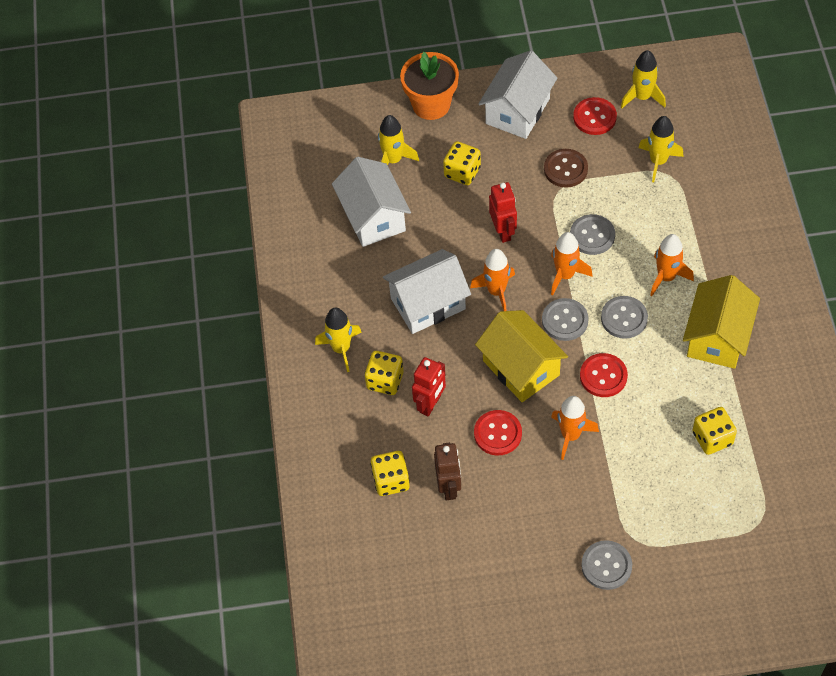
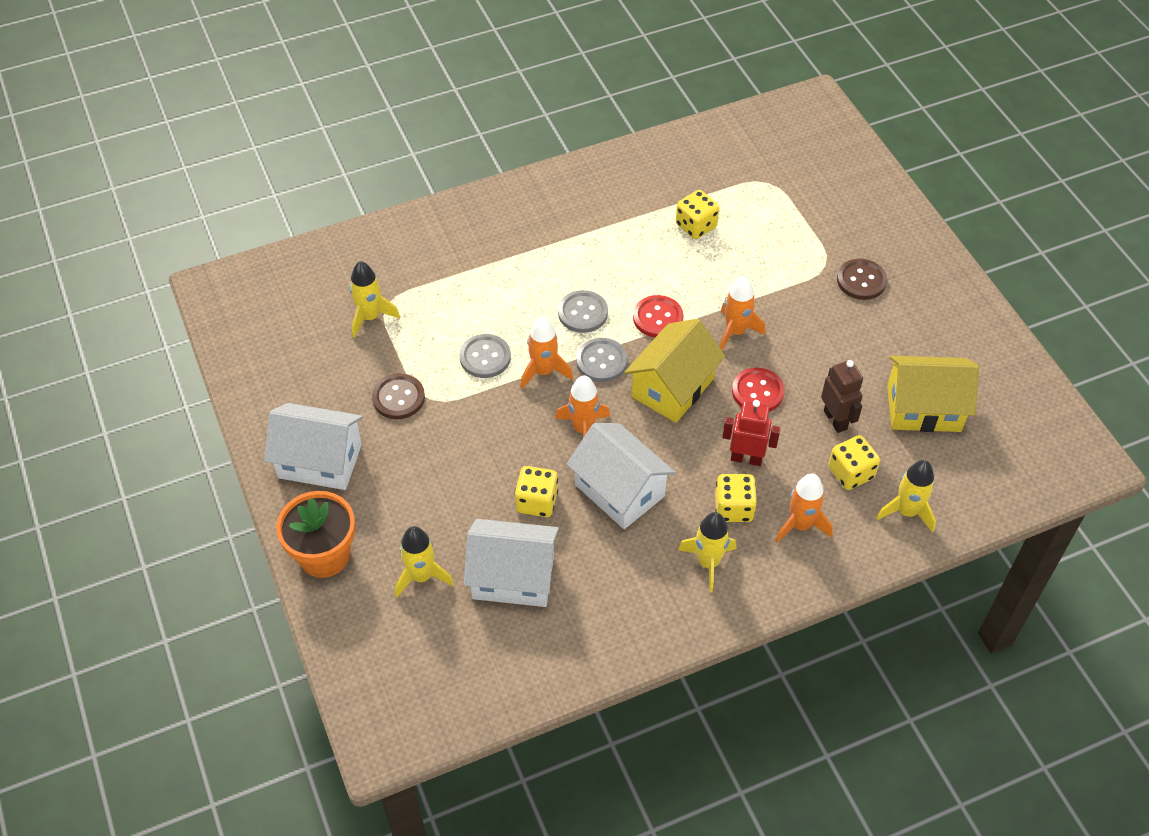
camera: 110 degrees left, 5 degrees down
(373, 217) = (513, 577): white house -> white house turned 45 degrees clockwise
(449, 487) = (835, 420): brown robot -> brown robot turned 90 degrees clockwise
(462, 172) = (424, 498): yellow dice -> yellow dice (537, 502)
(503, 231) = (500, 439): red robot -> none
(594, 117) = (317, 384): red button -> none
(606, 566) = (861, 280): grey button -> brown button
(642, 97) = (280, 346): yellow rocket -> yellow rocket (907, 512)
(666, 277) = (521, 287): orange rocket -> orange rocket (800, 525)
(717, 337) = (581, 238): yellow house -> yellow house (923, 408)

